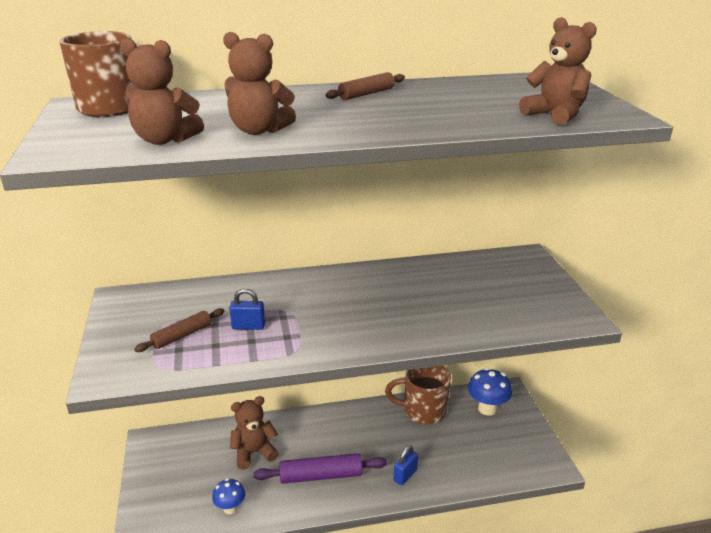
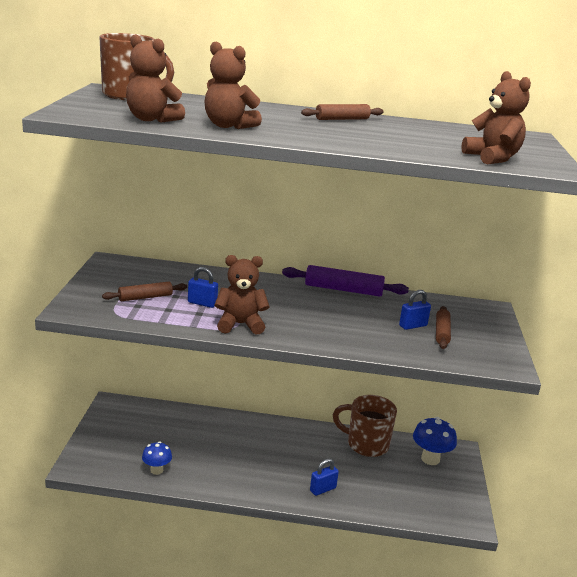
camera: 15 degrees right, 5 degrees down
(254, 453) = (196, 435): brown teddy bear -> brown teddy bear (240, 324)
(321, 476) = (246, 468): purple rolling pin -> purple rolling pin (343, 290)
(471, 296) = (413, 326): none -> blue padlock
(502, 296) = (442, 332): none -> brown rolling pin

